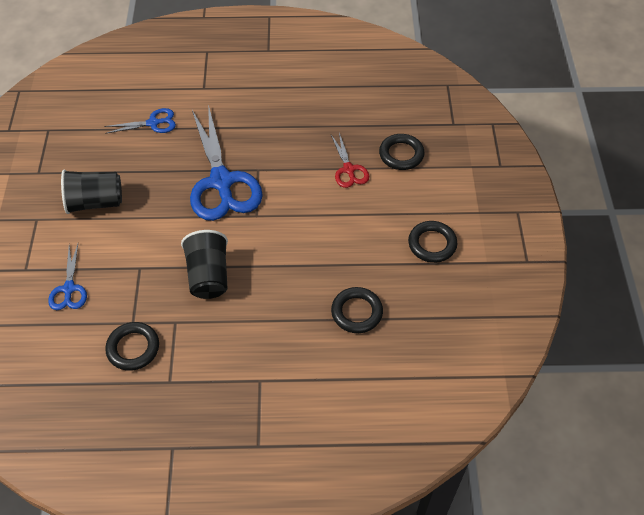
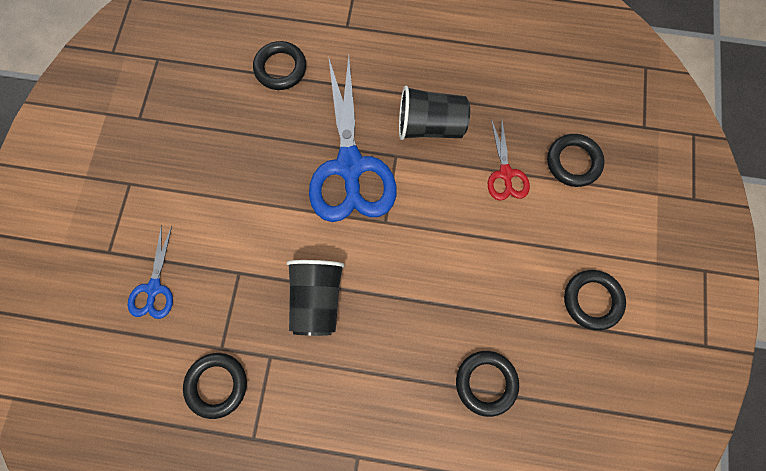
camera: 10 degrees right, 20 degrees up
(95, 202) = (199, 171): black cup -> black cup (429, 126)
(153, 123) = (280, 68): blue scissors -> black ring

